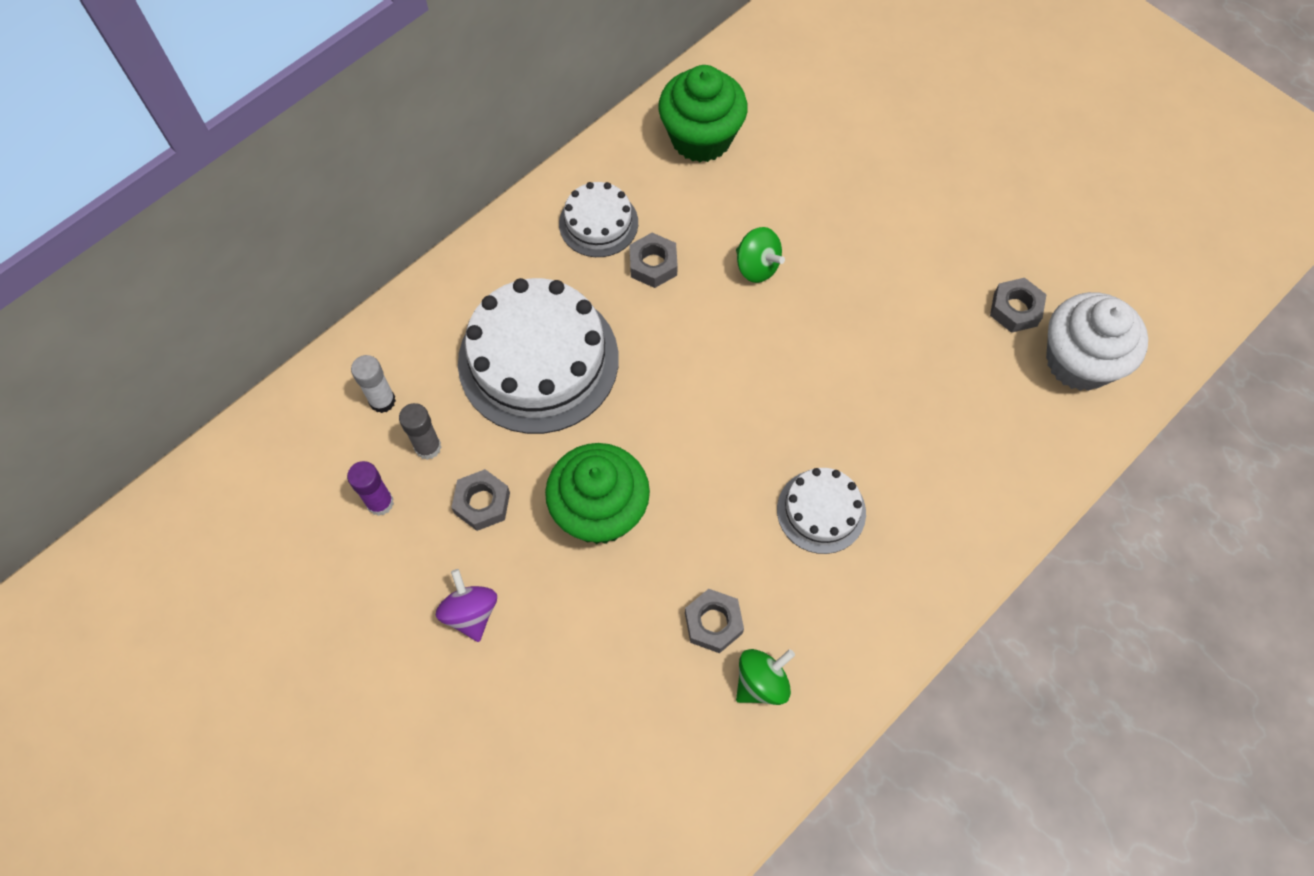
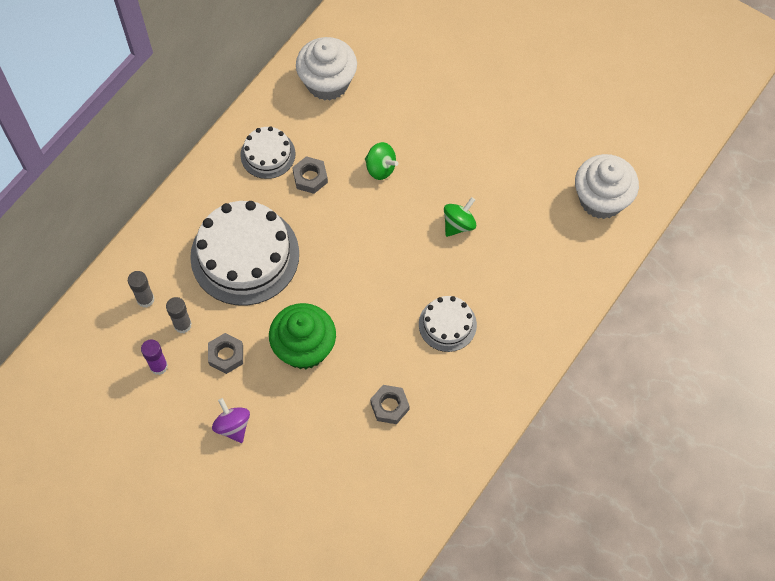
camera: 10 degrees left, 0 degrees up
(382, 401) = (145, 299): white glue stick -> grey glue stick
(701, 138) = (327, 82): green cupcake -> white cupcake
(761, 682) = (426, 437): green spinning top -> green spinning top (458, 224)
(1015, 309) = (556, 171): grey nut -> none

